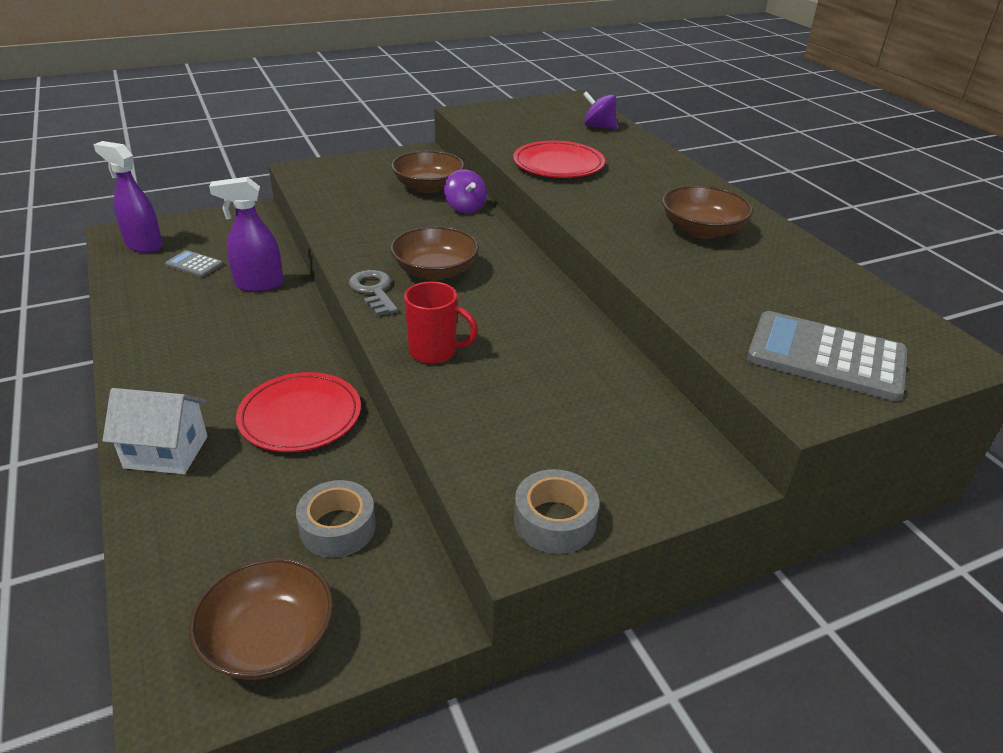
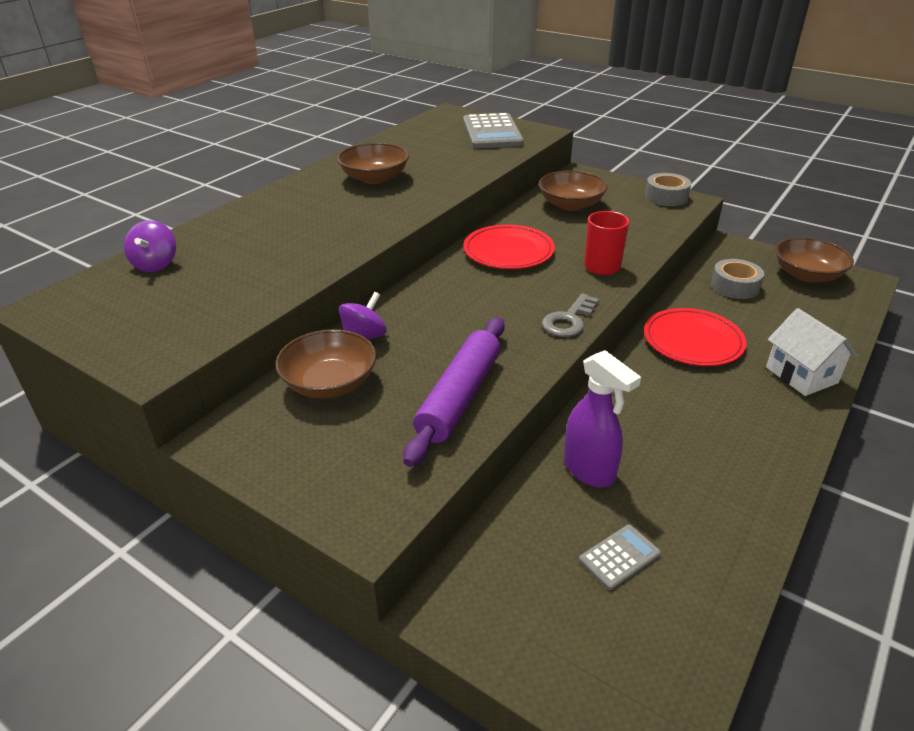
camera: 120 degrees left, 0 degrees up
(143, 245) = (644, 659): purple spray bottle -> none
(194, 265) = (619, 557): grey calculator -> grey calculator turned 120 degrees counterclockwise
(353, 217) = (459, 397): none -> purple rolling pin
(435, 271) = (503, 305): brown bowl -> brown bowl (571, 204)
(558, 164) = (295, 256): red plate -> red plate (508, 251)

